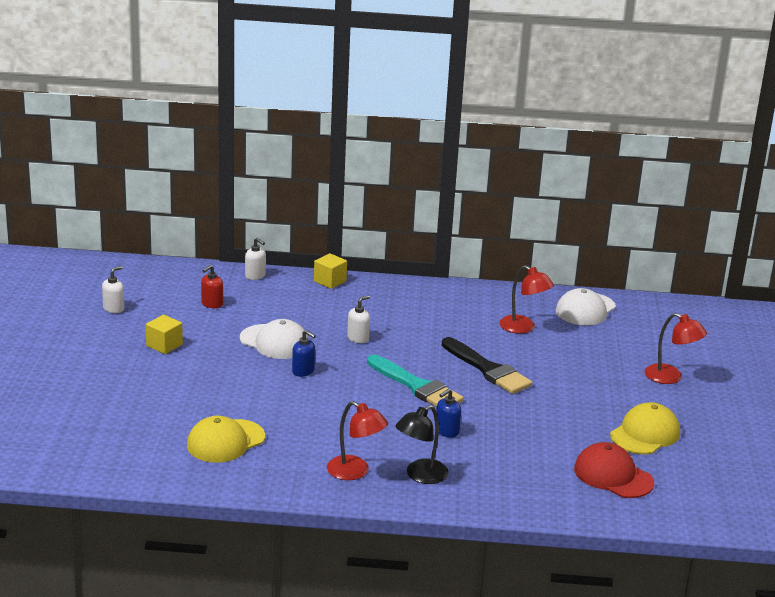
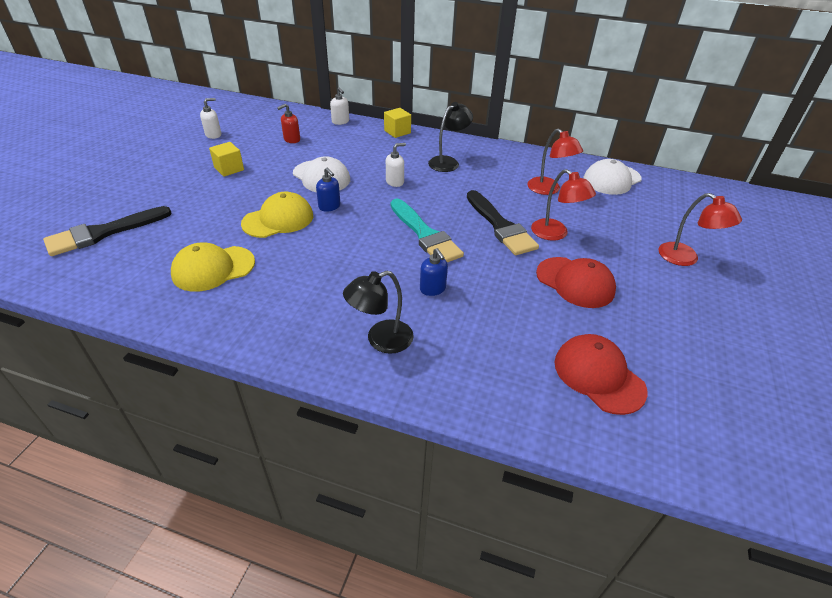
camera: 15 degrees right, 15 degrees up
(83, 425) = (103, 233): none -> black brush
(355, 472) = (315, 324): red lamp -> red lamp (555, 234)
(405, 310) = (448, 162): none -> black lamp
(446, 431) = (433, 289): blue soap dispenser -> blue soap dispenser turned 90 degrees counterclockwise
(574, 410) = (575, 282): none -> red cap
(645, 434) = (647, 324): yellow cap -> yellow cap (278, 219)

